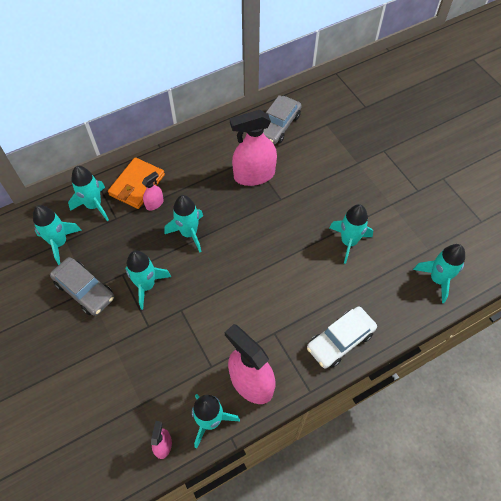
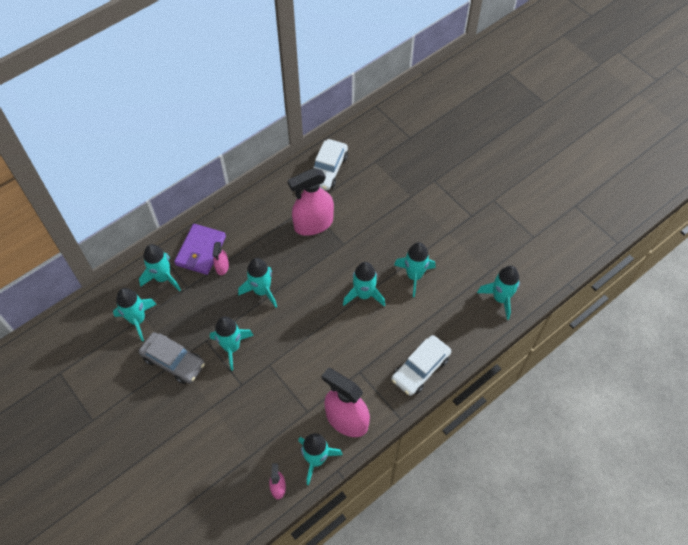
camera: 10 degrees left, 0 degrees up
(137, 185) = (201, 251): orange wallet -> purple wallet
(154, 203) = (222, 267): pink spray bottle -> pink spray bottle turned 150 degrees clockwise
(278, 125) = (328, 169): grey car -> white car
(293, 253) = (364, 294): none -> turquoise rocket

